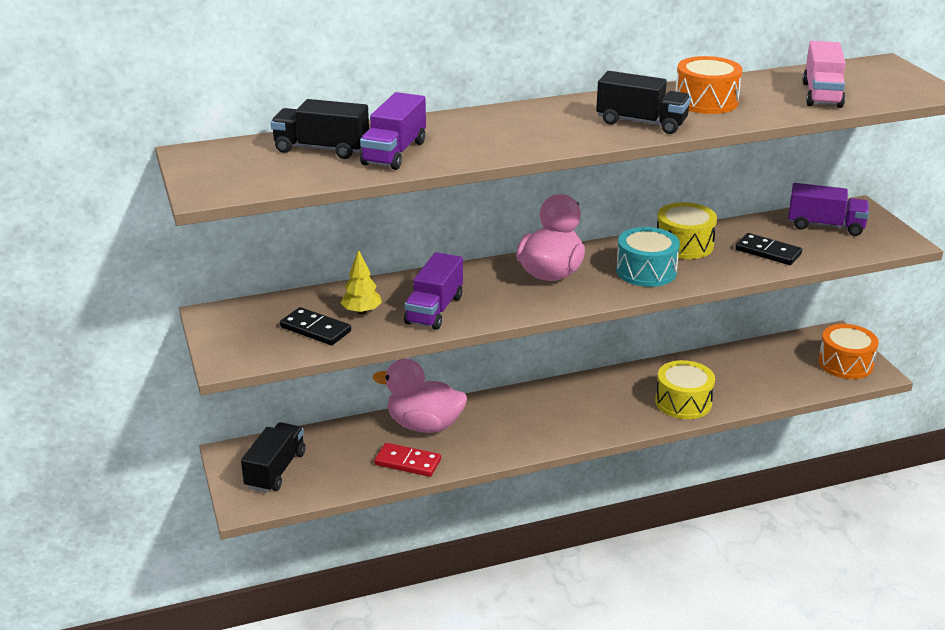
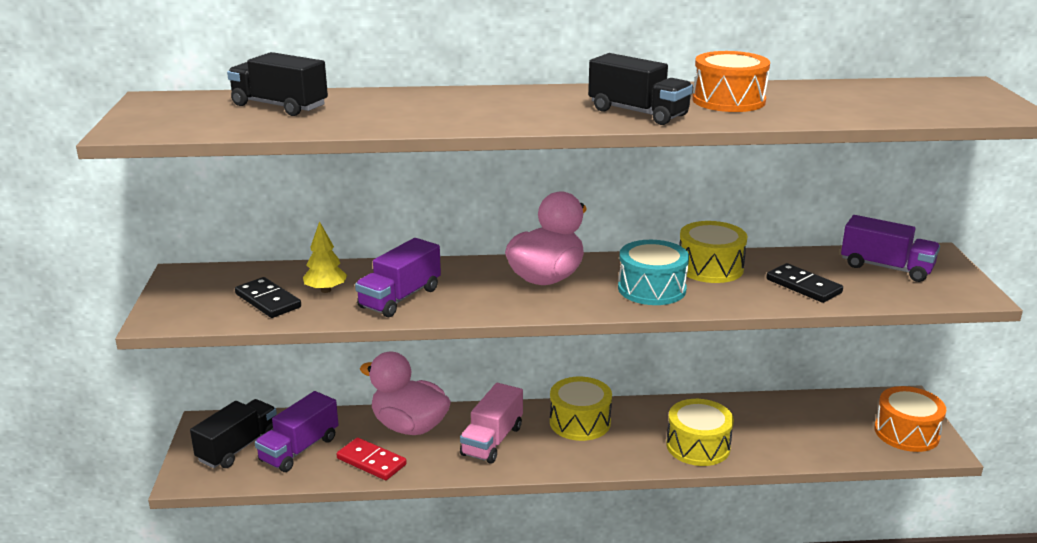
camera: 15 degrees right, 5 degrees down
(394, 153) = (348, 115): purple truck -> purple truck (299, 449)
(574, 397) = (580, 422): none -> yellow drum
(821, 95) = (871, 105): pink truck -> pink truck (492, 441)

